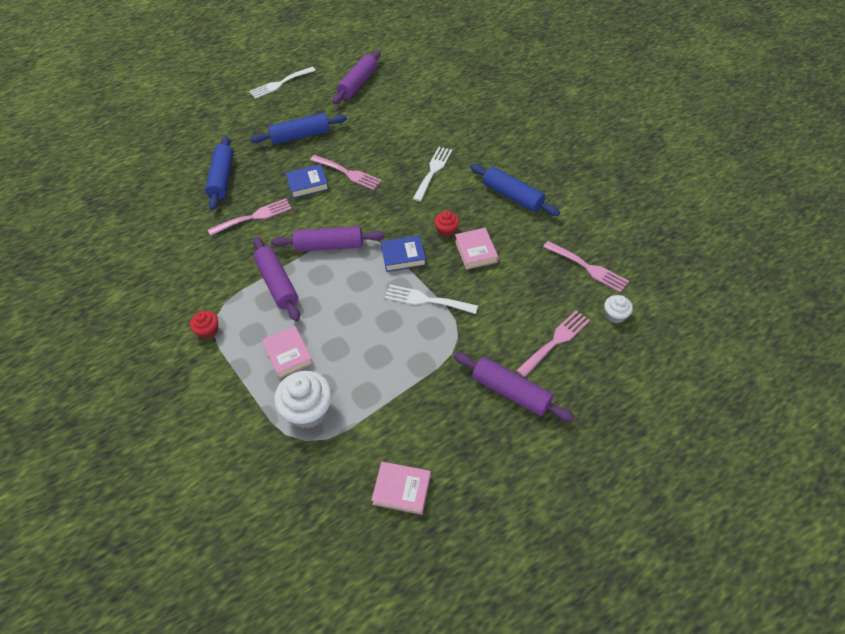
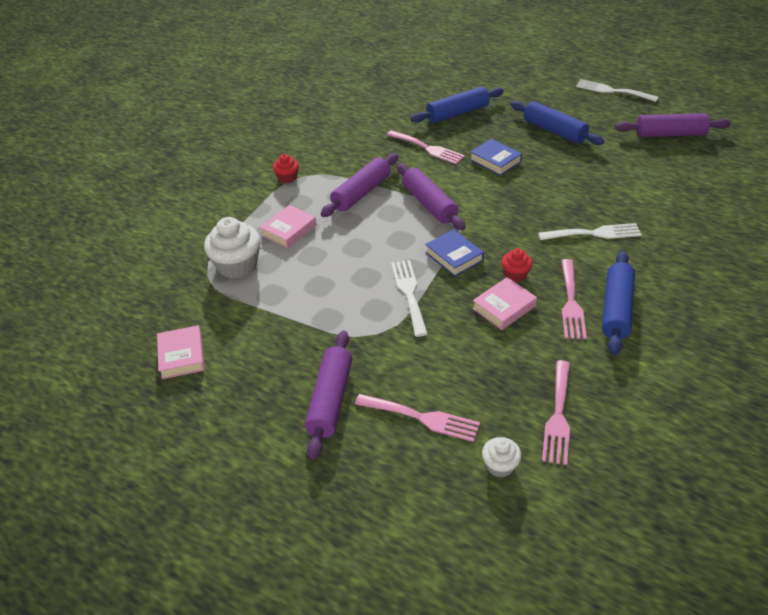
camera: 65 degrees right, 10 degrees down
(348, 173) = (533, 178): pink fork -> pink fork (571, 302)

